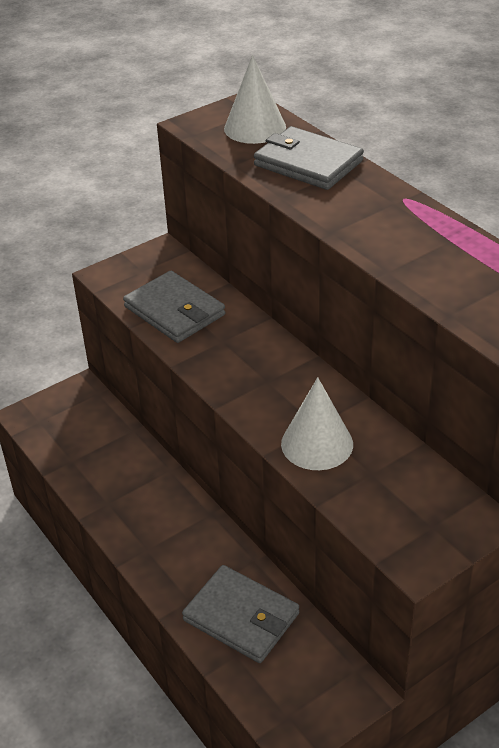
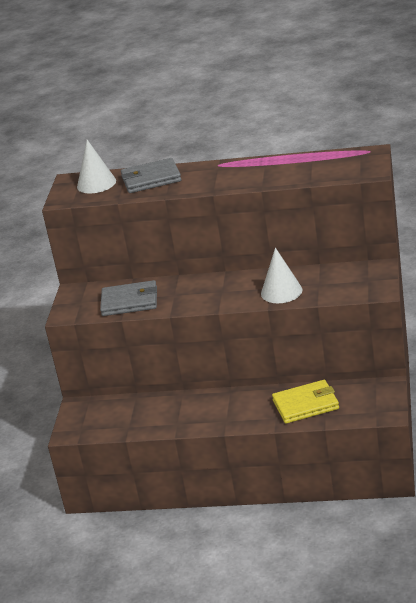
camera: 45 degrees left, 10 degrees down
(241, 617) = (306, 405): grey wallet -> yellow wallet

